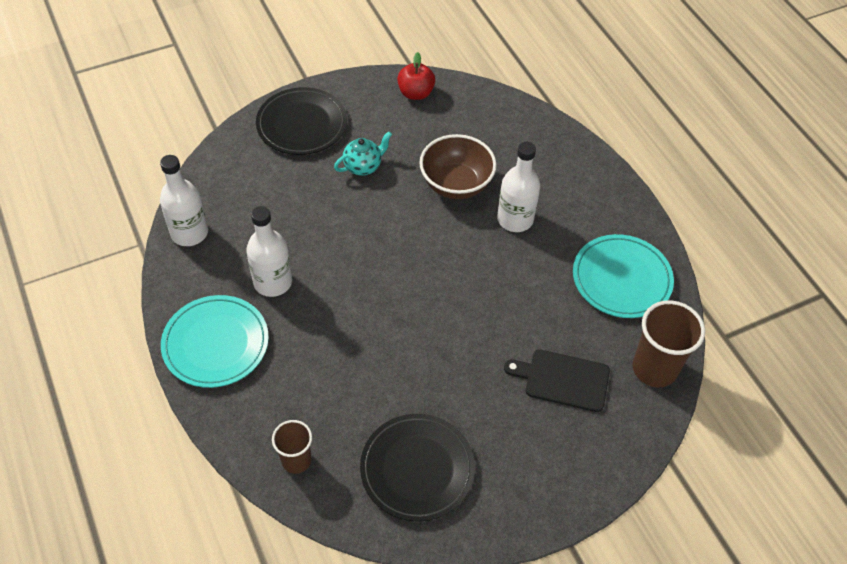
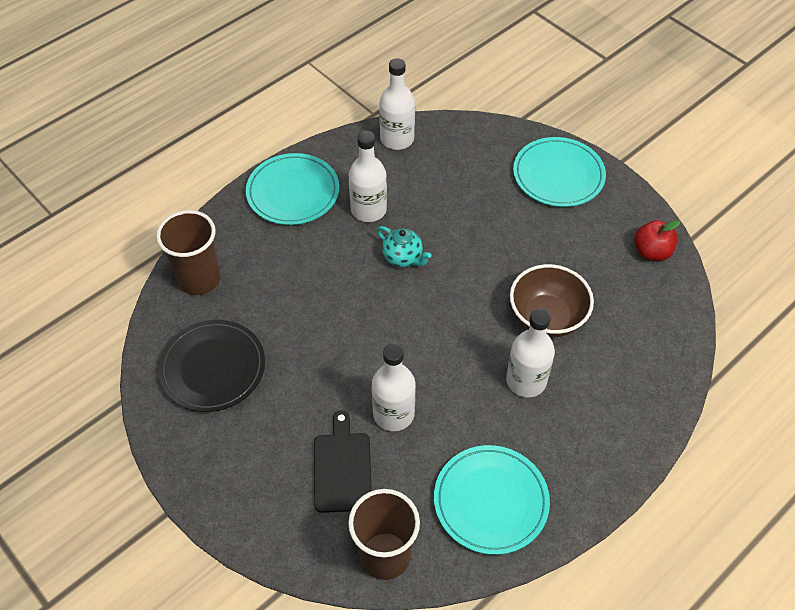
camera: 75 degrees right, 0 degrees up
(296, 460) = (199, 279): brown cup -> brown cup, size x1.64
(302, 124) = (558, 175): black plate -> turquoise plate
(363, 166) = (531, 236): turquoise teapot -> turquoise teapot (403, 258)
(518, 325) = (393, 414): none -> white bottle

